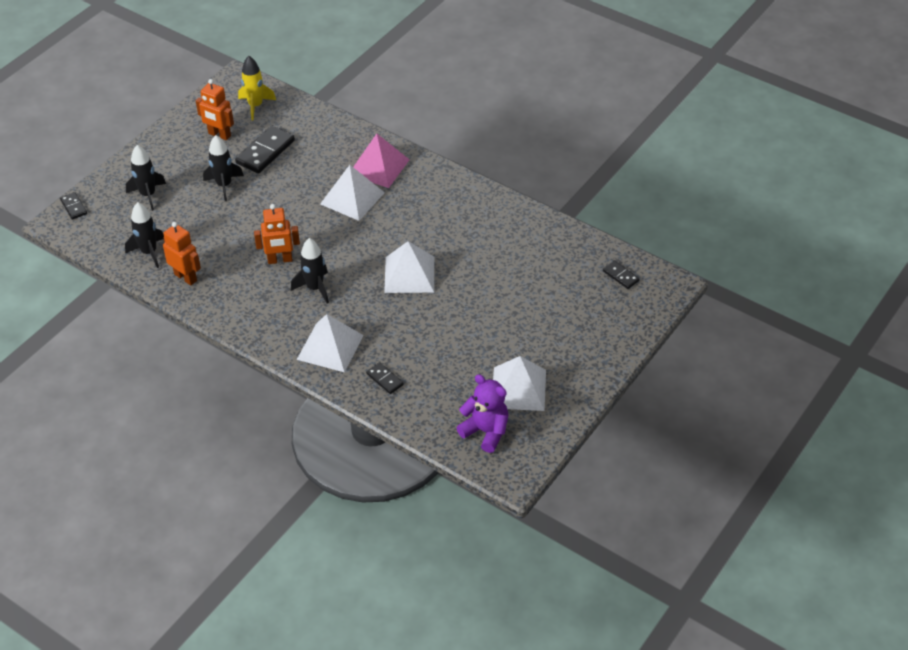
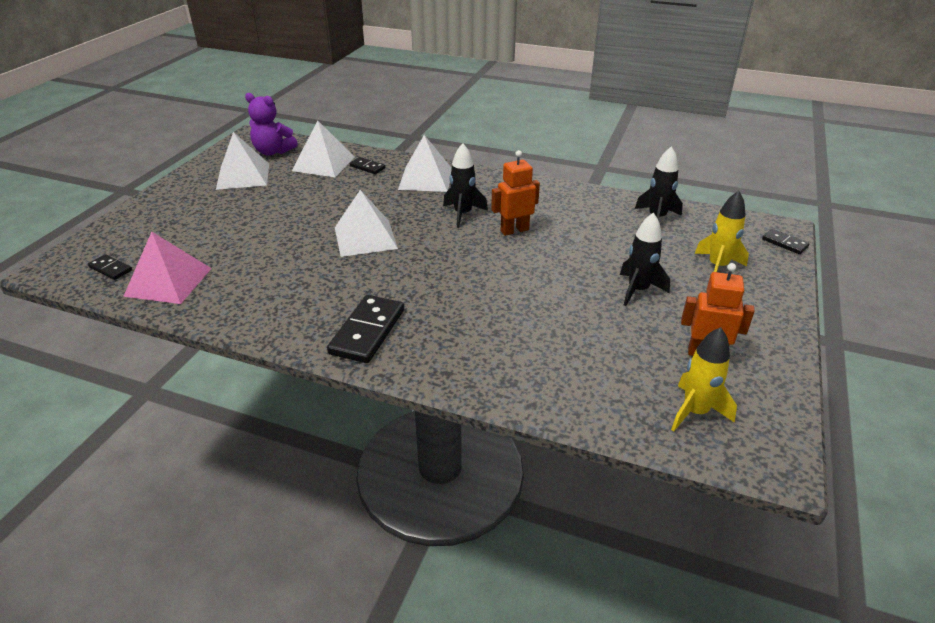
camera: 165 degrees right, 10 degrees down
(148, 195) = (717, 266): black rocket -> yellow rocket
(186, 277) = (600, 205): orange robot -> none
(265, 152) = (620, 340): black domino -> black domino (367, 331)
(352, 198) = (464, 301): white pyramid -> white pyramid (323, 163)
(378, 167) = (445, 346): pink pyramid -> pink pyramid (168, 282)

